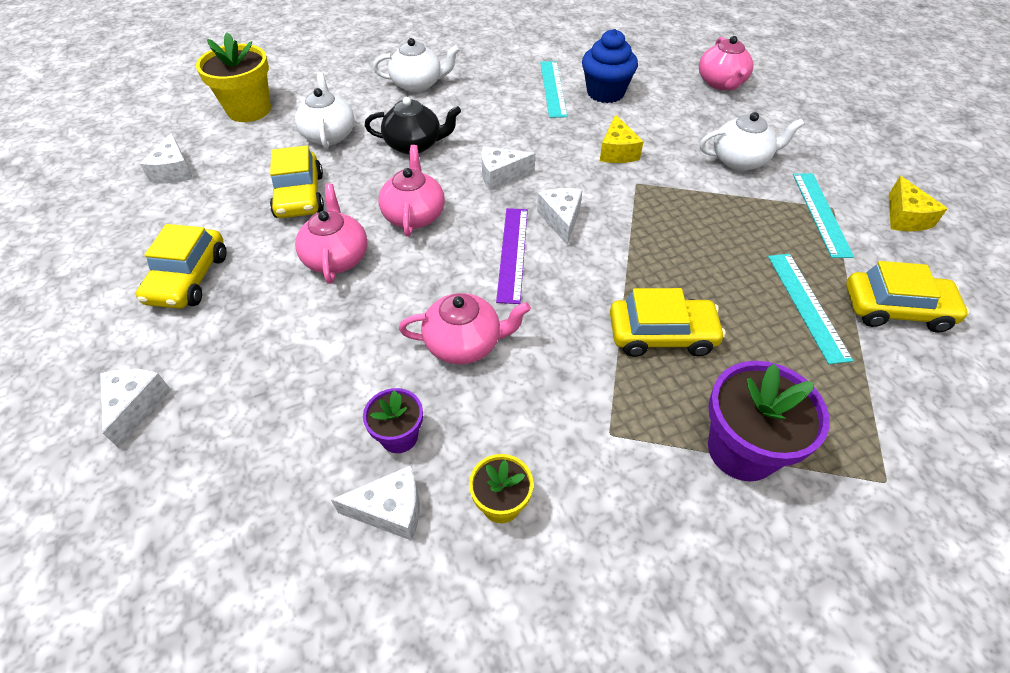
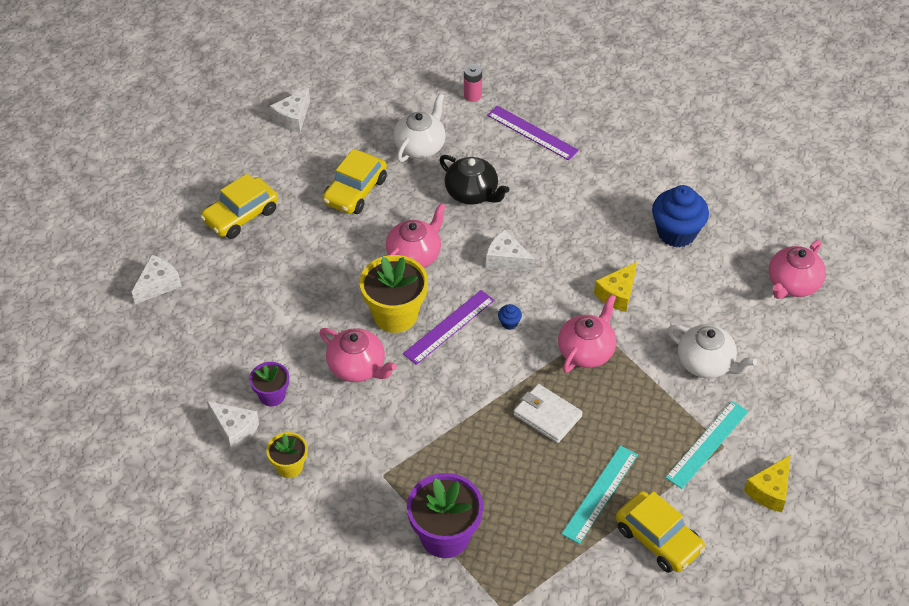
camera: 40 degrees right, 0 degrees up
(249, 110) = (384, 86): yellow flower pot -> yellow flower pot (395, 315)
(336, 258) = (337, 257): pink teapot -> pink teapot (586, 351)
(339, 83) = (472, 95): none -> pink battery
(418, 84) = (532, 133): white teapot -> purple ruler
(552, 88) = (637, 202): turquoise ruler -> none
(561, 219) = (509, 323): white cheese -> blue cupcake
(661, 334) = (480, 444): yellow car -> none
(683, 271) = (547, 415): none -> white wallet

